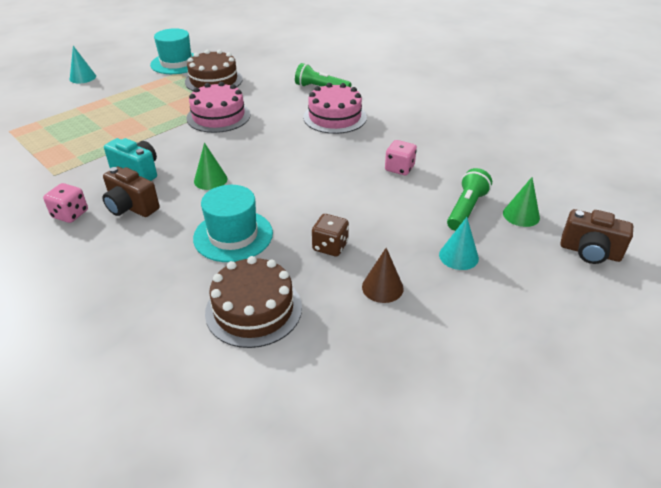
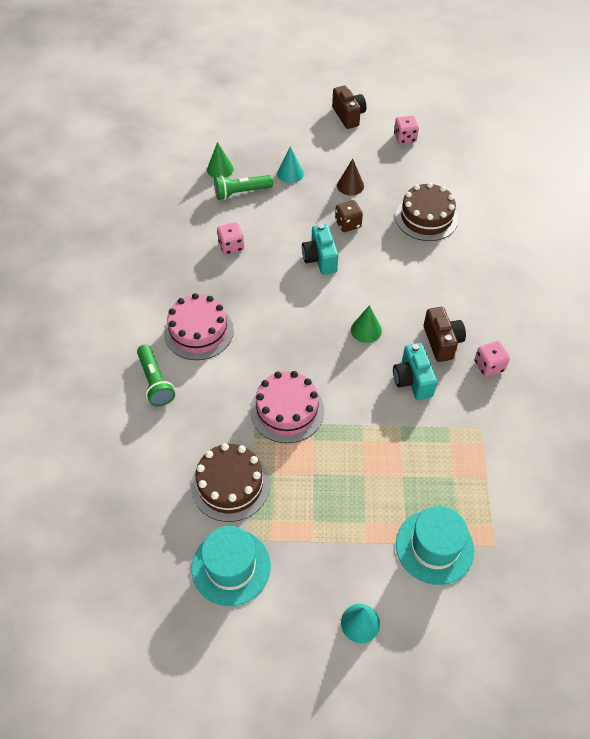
camera: 135 degrees left, 15 degrees up
(233, 235) = (395, 270): turquoise hat -> turquoise hat (434, 547)
(314, 203) = (320, 259): none -> turquoise camera
(410, 413) = (405, 138): none -> pink dice
(589, 252) = (225, 133): brown camera -> brown camera (348, 116)

